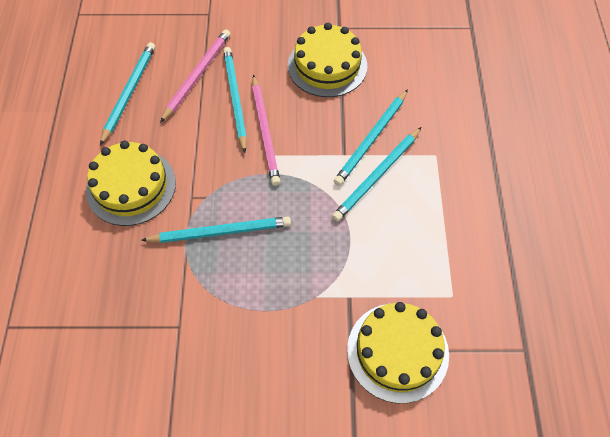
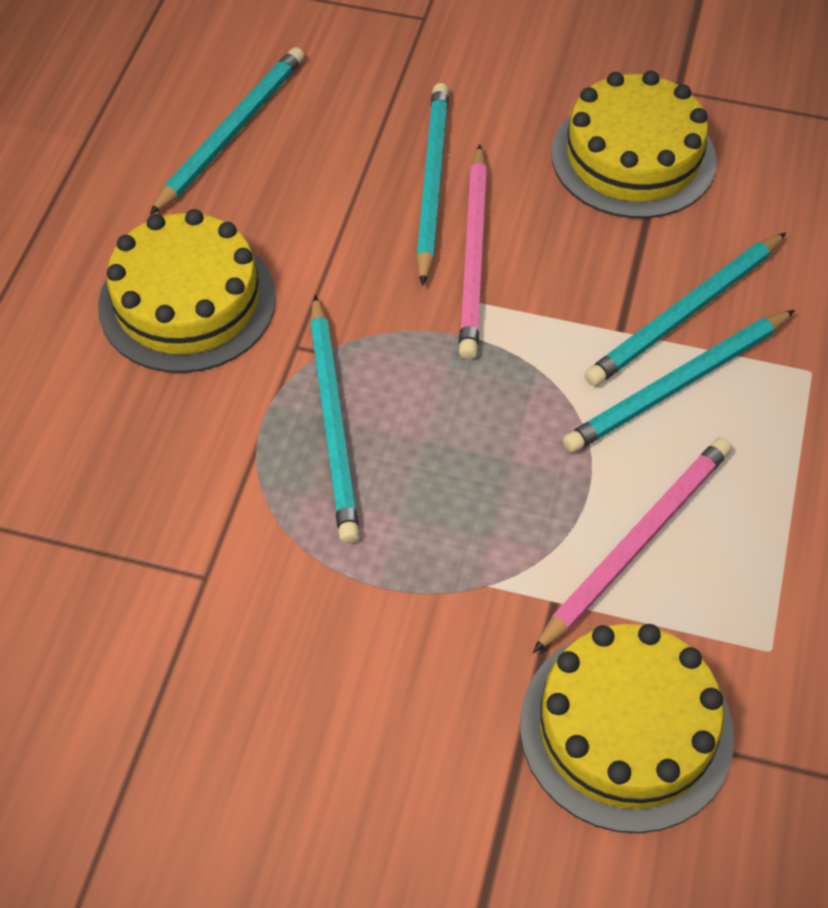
camera: 15 degrees right, 5 degrees down
(197, 76) = (369, 127): pink pencil -> pink pencil (635, 543)
(220, 232) = (333, 421): turquoise pencil -> turquoise pencil turned 75 degrees clockwise

